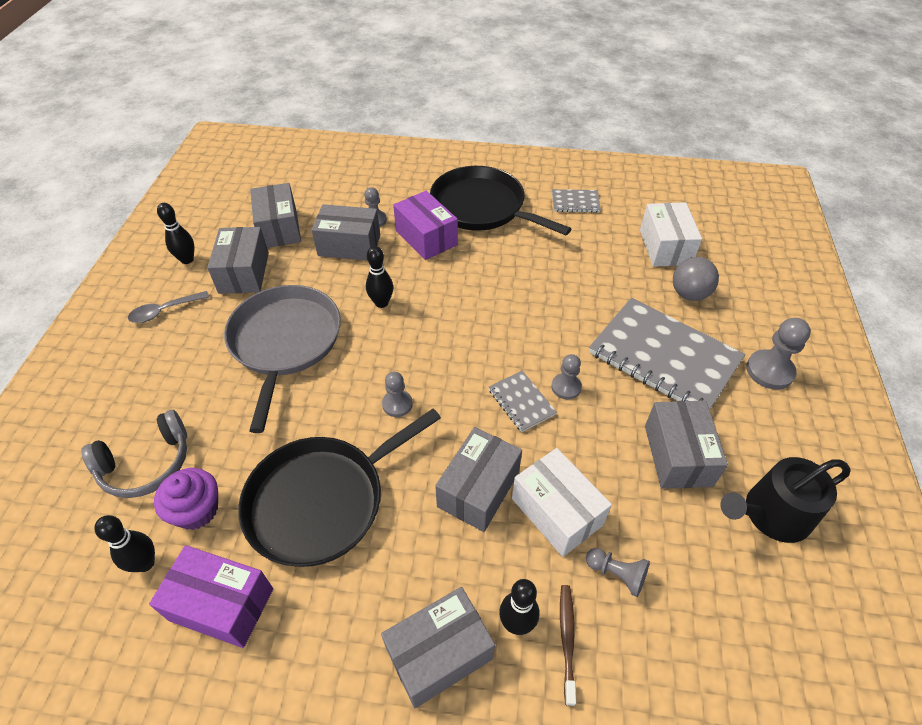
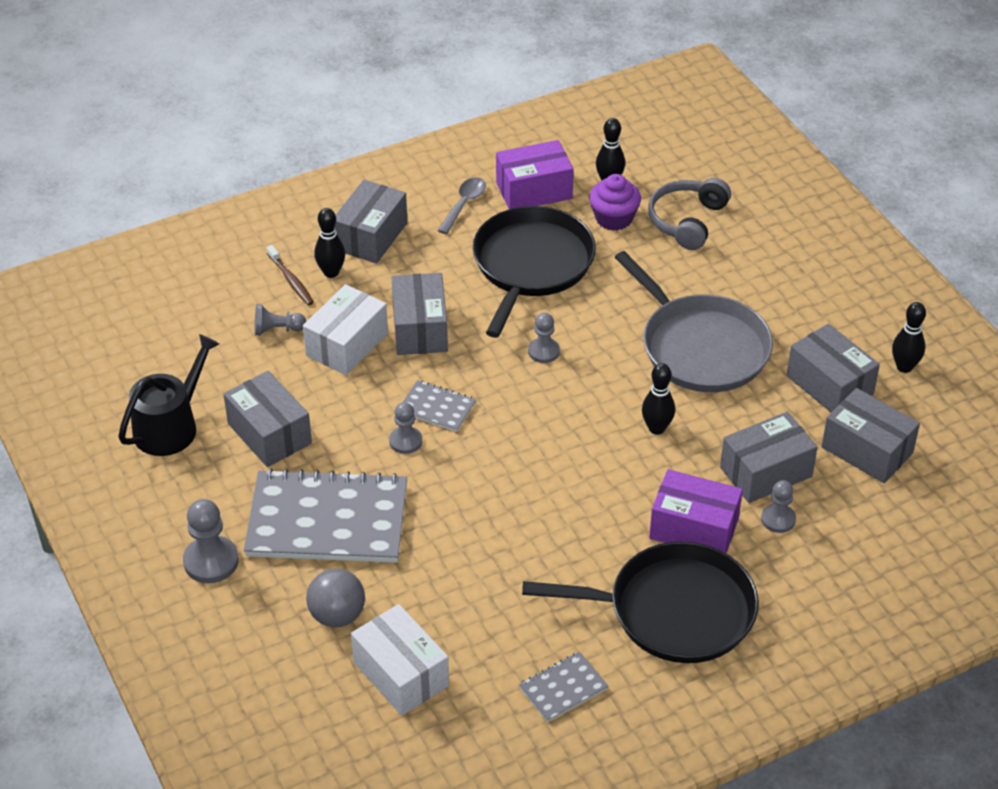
camera: 145 degrees right, 5 degrees down
(164, 311) = (846, 314): grey spoon -> grey spoon (464, 204)
(557, 511) = (347, 344): white box -> white box turned 75 degrees counterclockwise

